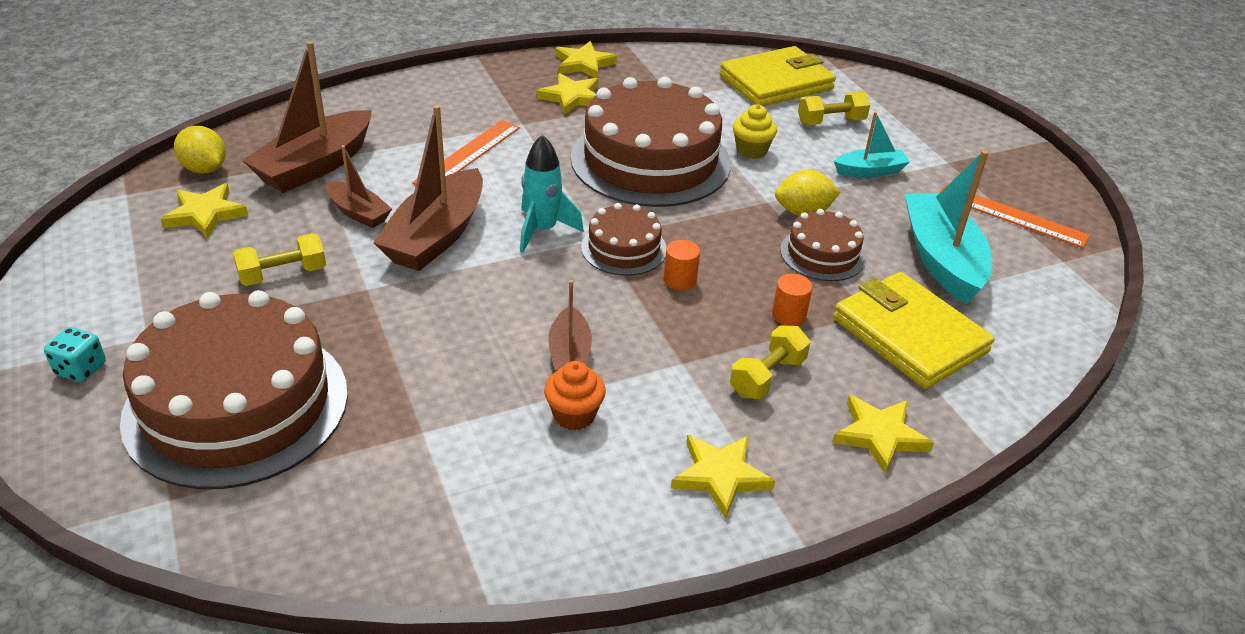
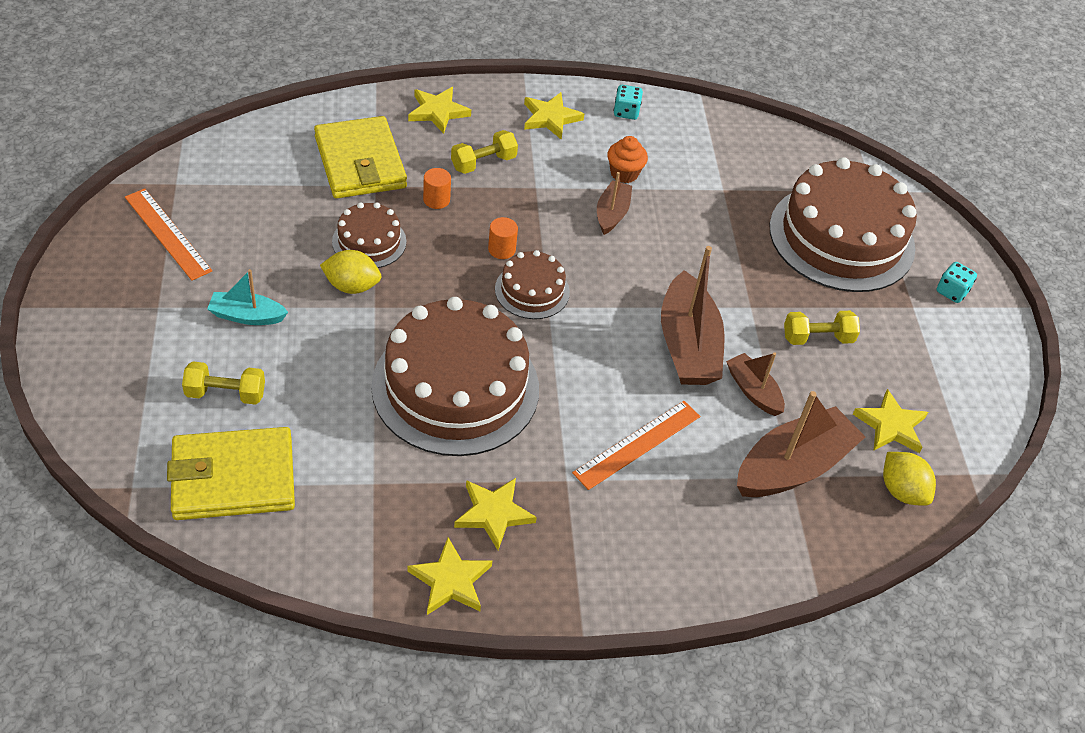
camera: 165 degrees left, 10 degrees up
(436, 236) = (687, 345): brown boat -> brown boat turned 135 degrees clockwise
(542, 230) = (594, 327): turquoise rocket -> none
(610, 526) = (626, 112): none -> turquoise dice
(751, 150) = (344, 374): yellow cupcake -> none
(941, 259) = (274, 211): turquoise boat -> none

